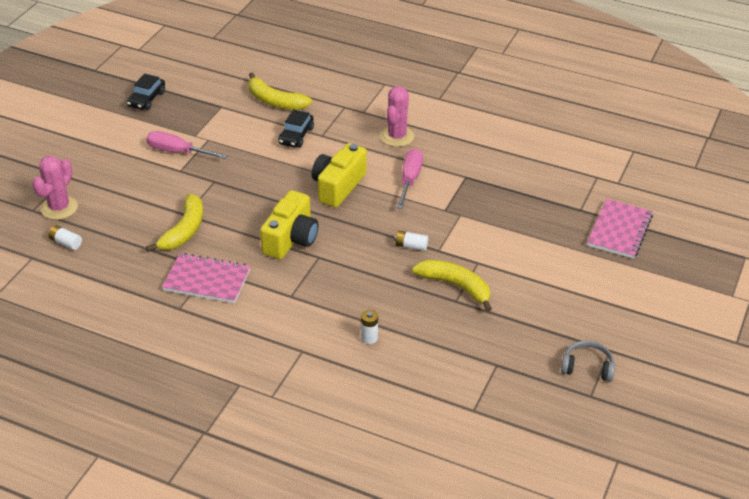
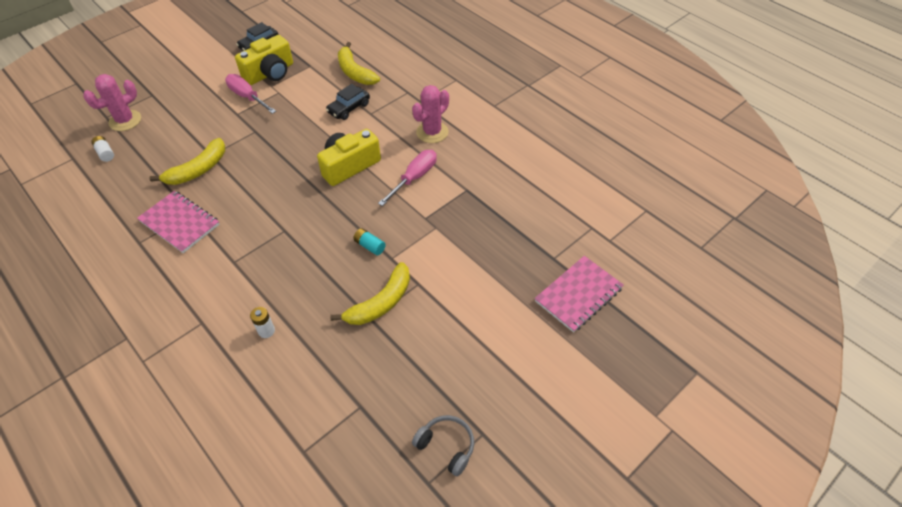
camera: 25 degrees right, 10 degrees up
(291, 239) = (274, 205): yellow camera -> yellow camera (270, 73)
(411, 246) = (370, 246): white battery -> turquoise battery
(456, 286) = (381, 303): yellow banana -> yellow banana turned 75 degrees clockwise

